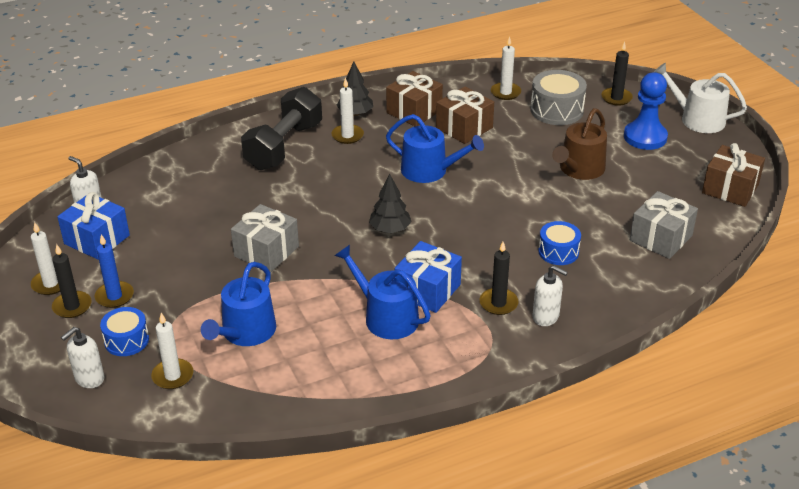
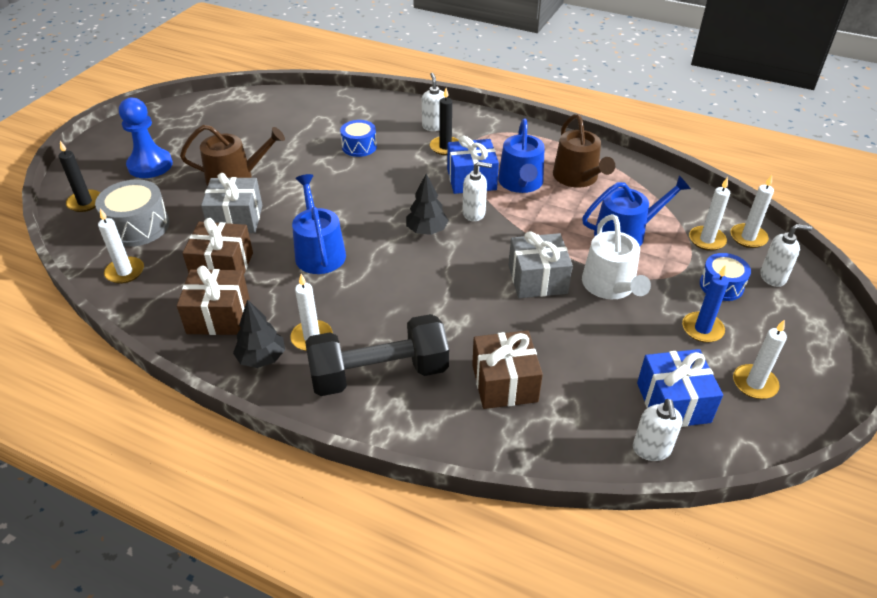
camera: 130 degrees left, 5 degrees up
(72, 306) = (748, 346): black candle -> none
(138, 405) = (748, 237): none -> white candle
(348, 359) = (578, 178): none -> brown watering can
(380, 265) = (474, 213): none -> white soap dispenser
(660, 238) = (294, 116): grey gift -> grey gift (236, 219)
(697, 119) = (95, 151): white watering can -> white watering can (610, 286)
(730, 189) = (199, 109): brown gift -> brown gift (504, 383)

